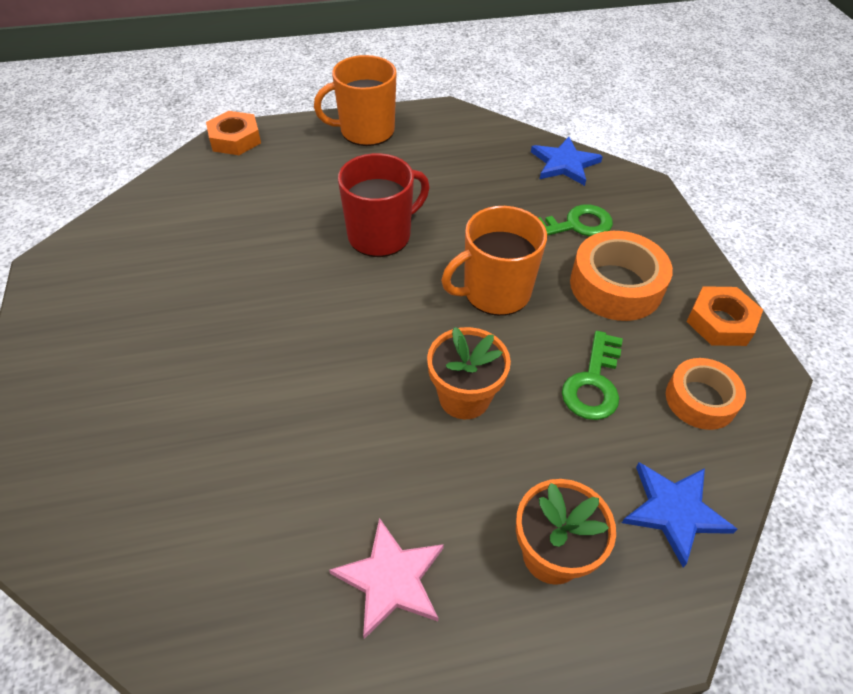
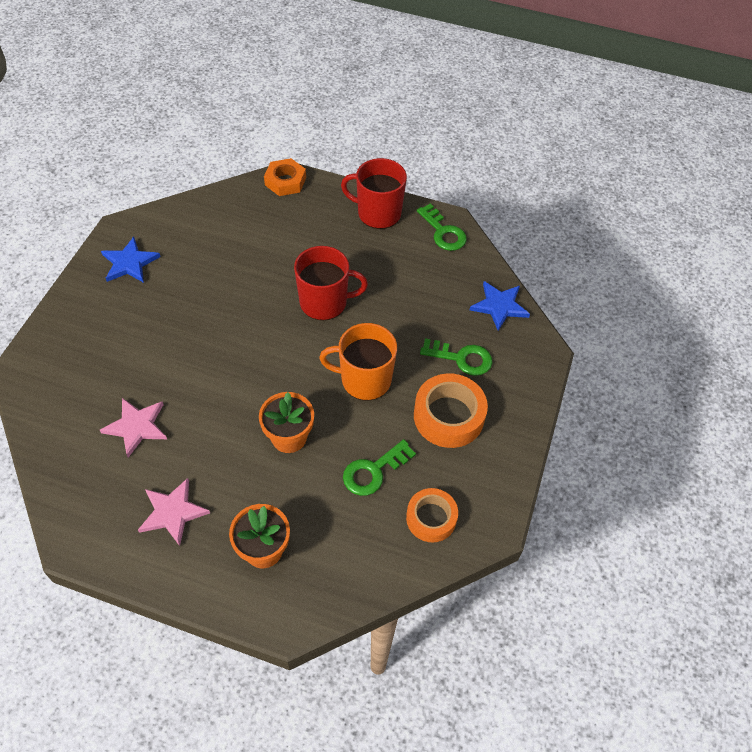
camera: 30 degrees right, 5 degrees up
(249, 492) = (136, 426): none -> pink star
(365, 131) = (378, 213): orange mug -> red mug
(448, 123) = (443, 232): none -> green key
(674, 511) = (351, 569): blue star -> blue star (129, 263)
(720, 322) = (496, 478): orange nut -> none

